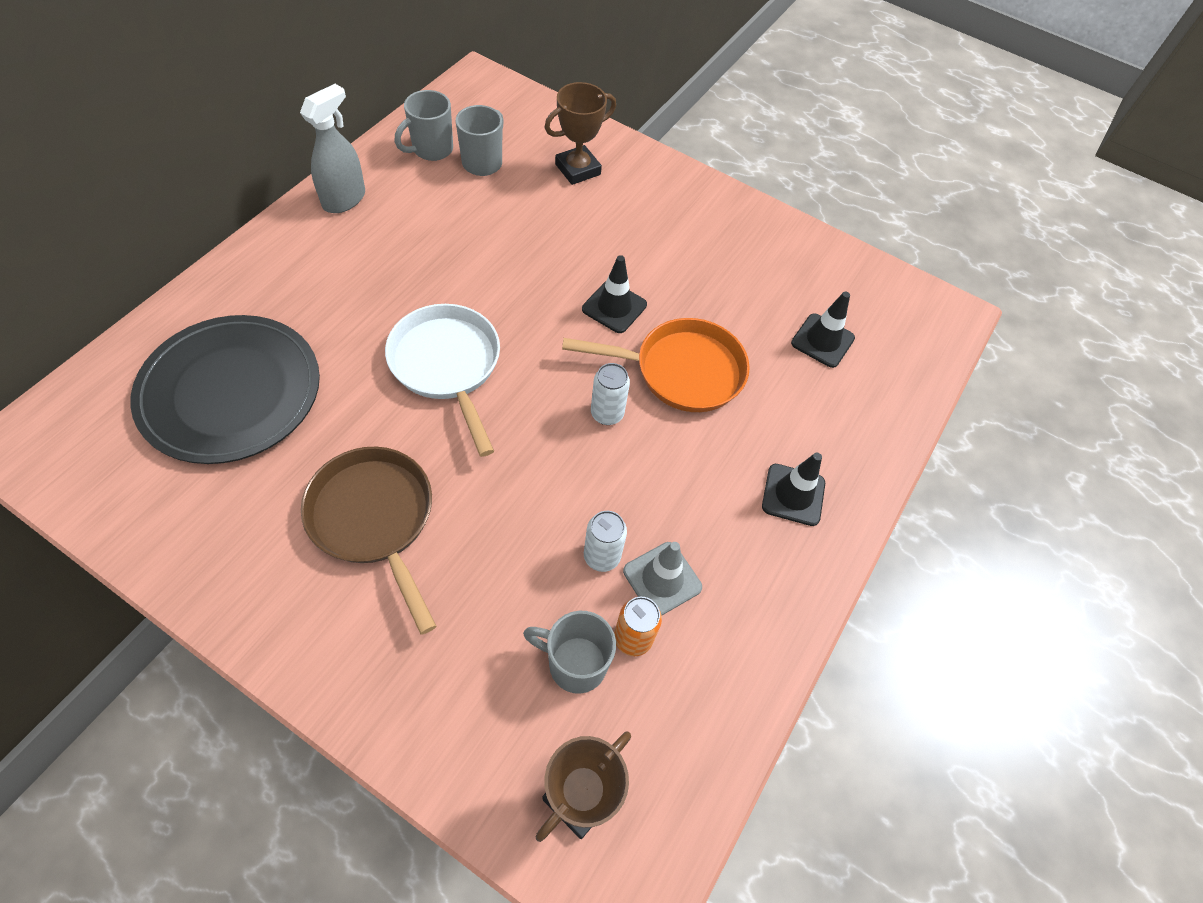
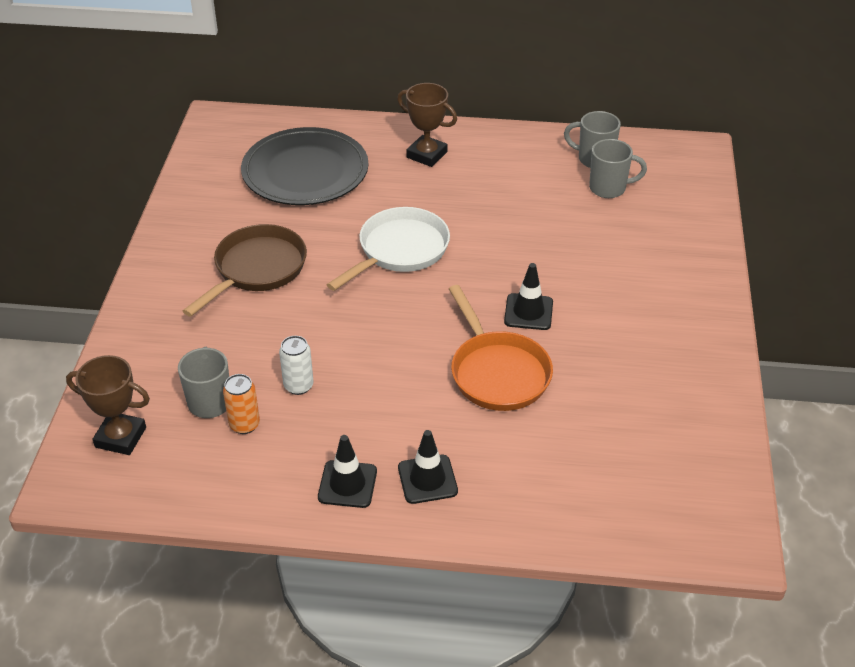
camera: 70 degrees right, 15 degrees down
(344, 199) = (503, 143): grey spray bottle -> none
(577, 169) = (657, 238): brown trophy -> brown trophy (427, 155)
(607, 413) = (422, 345): white can -> none
(662, 579) = (300, 424): grey traffic cone -> none
(822, 341) = (609, 453): black traffic cone -> black traffic cone (347, 484)

